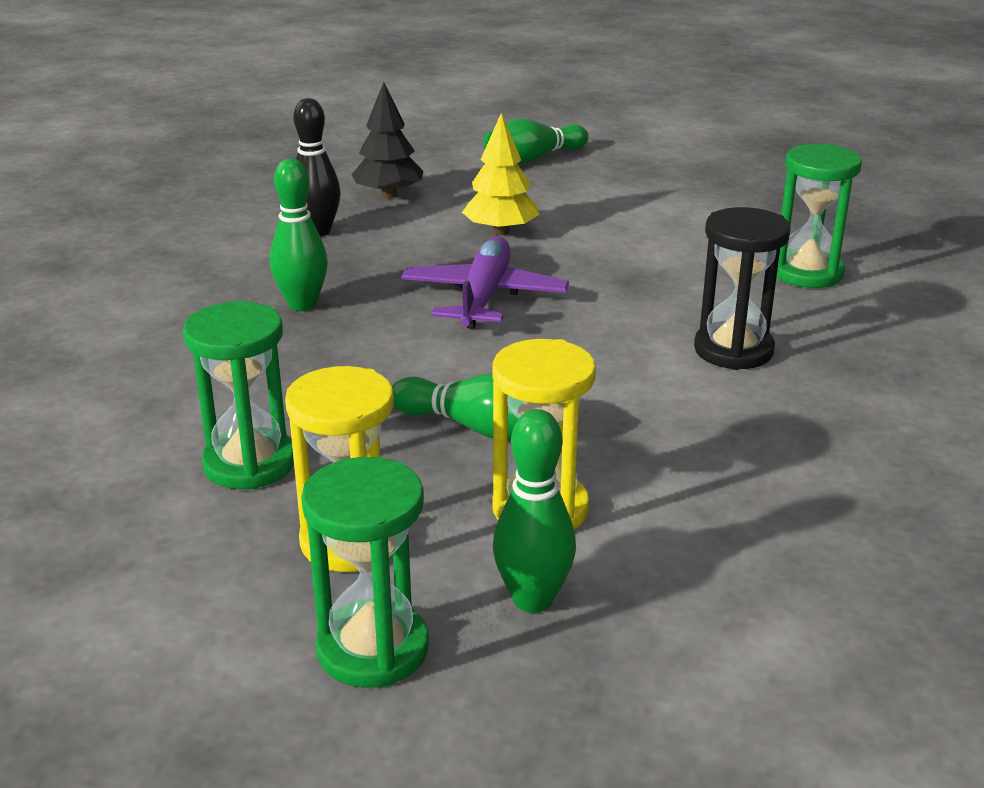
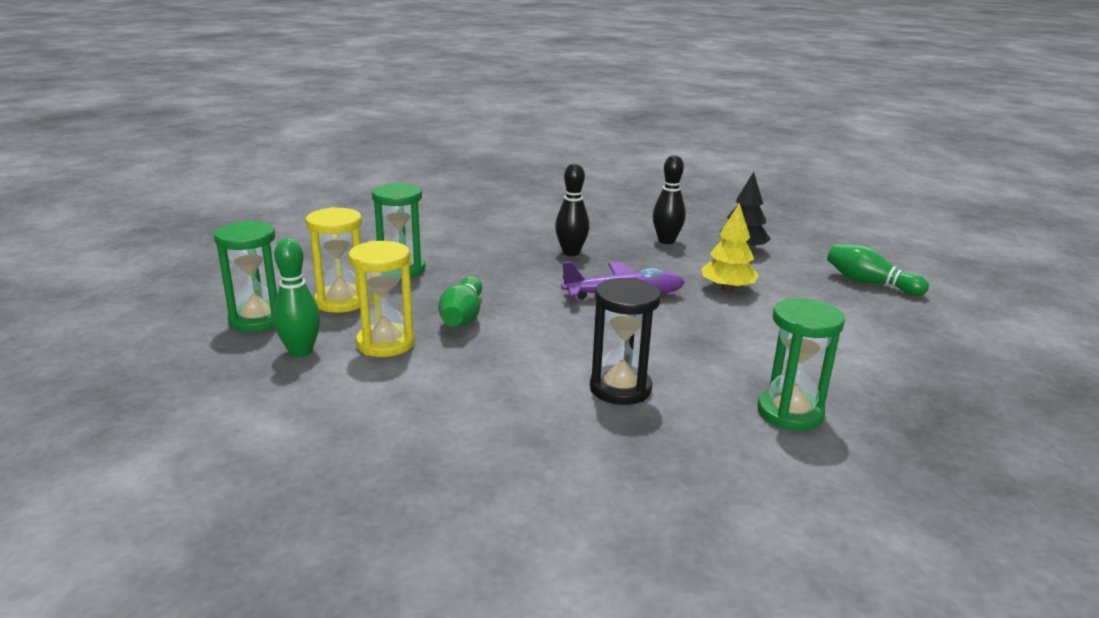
camera: 70 degrees right, 5 degrees down
(302, 304) = (571, 253): green bowling pin -> black bowling pin

